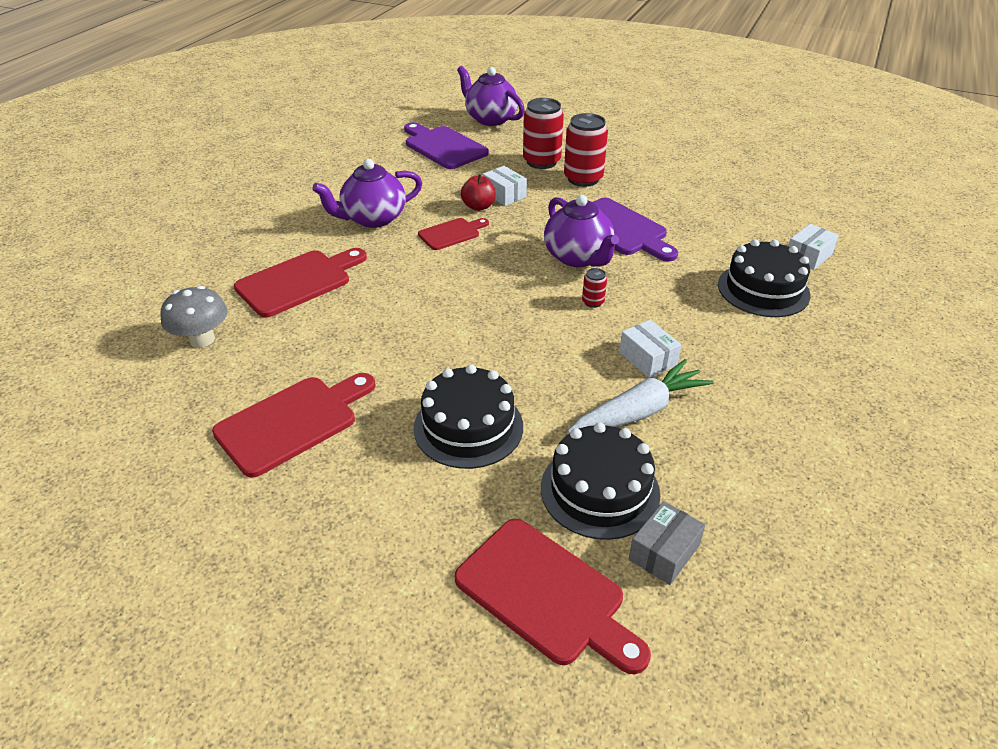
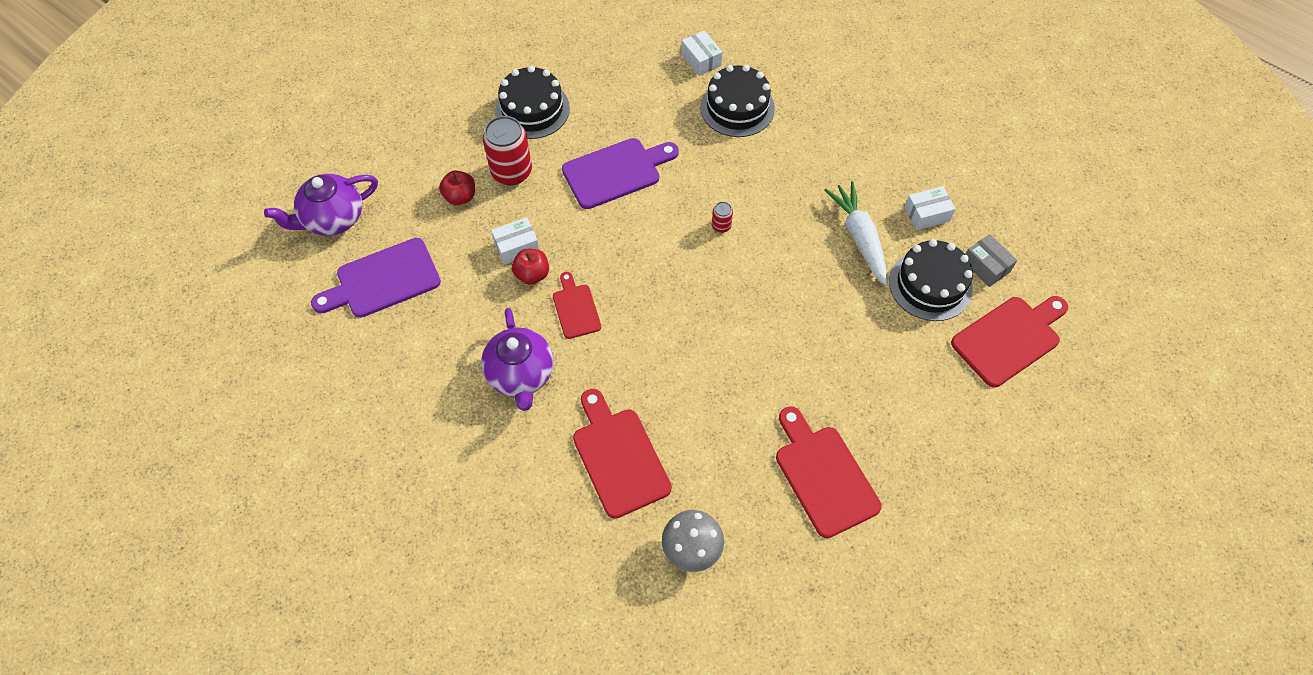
camera: 75 degrees left, 20 degrees up
(468, 427) = (854, 350): black cake -> black cake (532, 109)
(541, 162) = (460, 197): red can -> red apple
(578, 257) = (651, 217): purple teapot -> none
(647, 358) = (802, 212): white box -> white box (926, 214)

